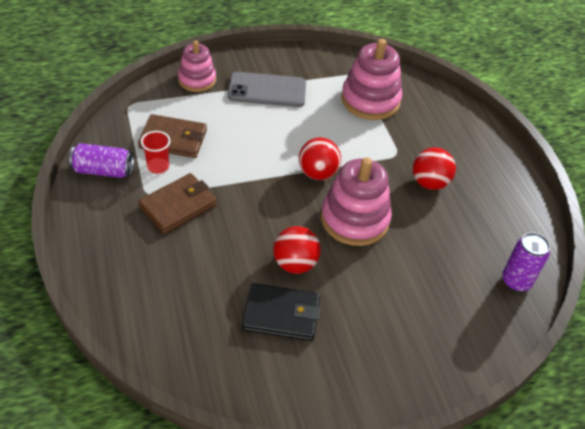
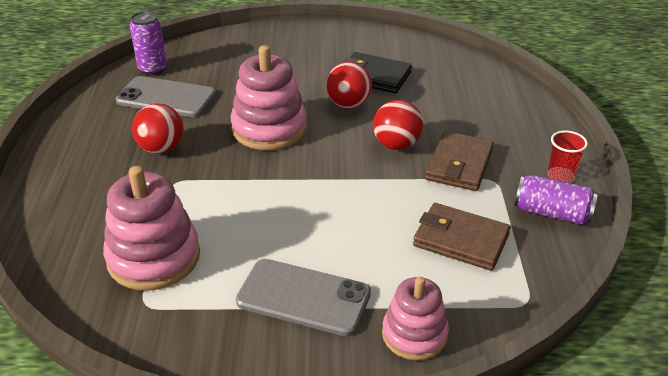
camera: 160 degrees left, 10 degrees down
(158, 166) = (482, 208): red cup -> red cup (560, 176)
(178, 206) = (459, 165): brown wallet -> brown wallet turned 45 degrees counterclockwise
(317, 173) = (285, 175): red ball -> red ball (396, 145)
(470, 242) = (166, 98): none -> grey phone

